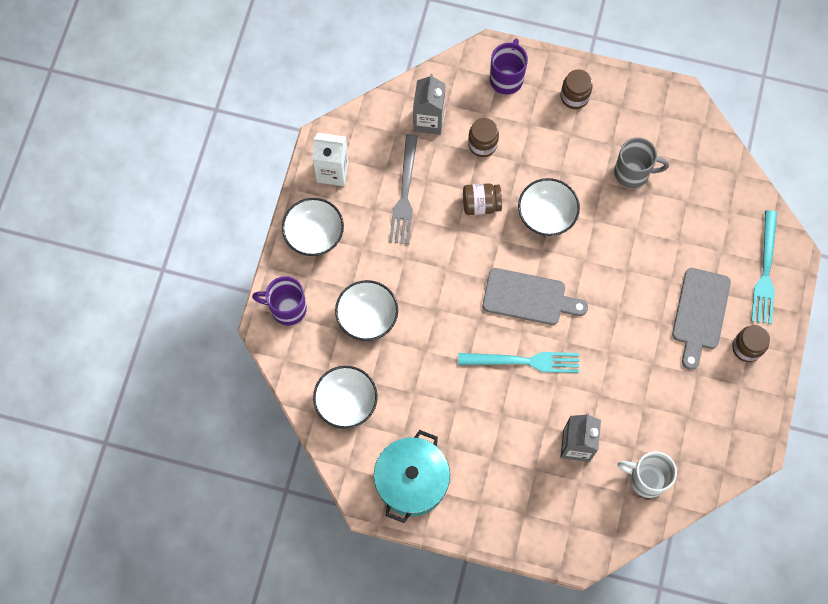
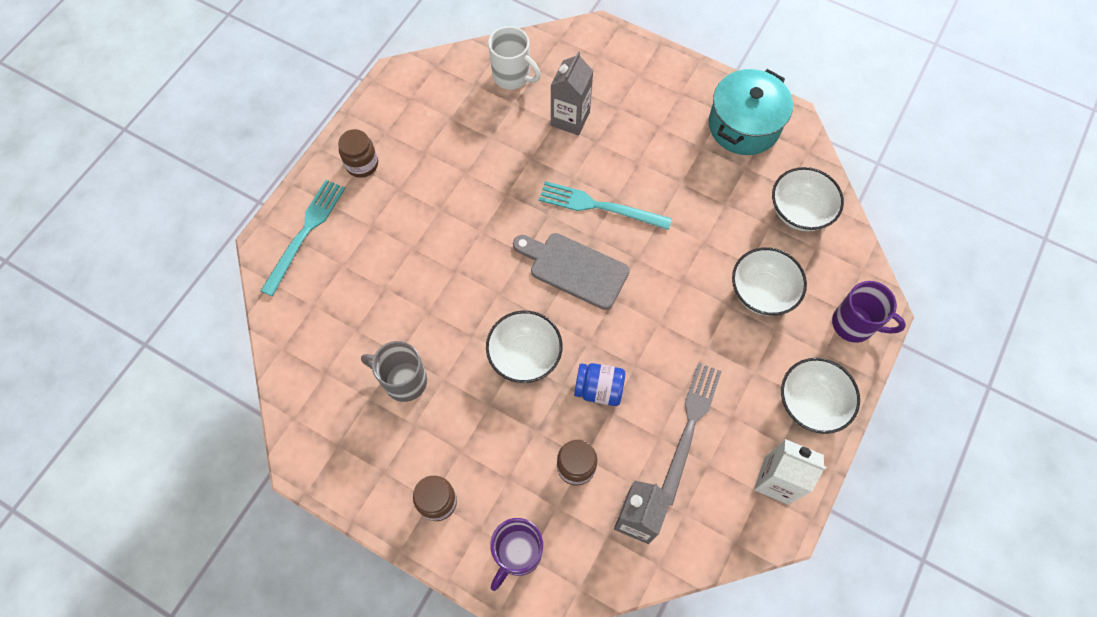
camera: 165 degrees left, 5 degrees down
(481, 204) = (599, 389): brown jar -> blue jar
(700, 313) = (395, 208): grey cutting board -> none

